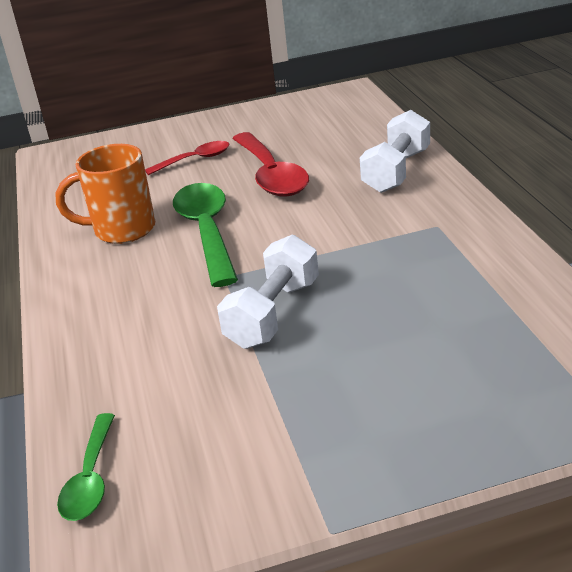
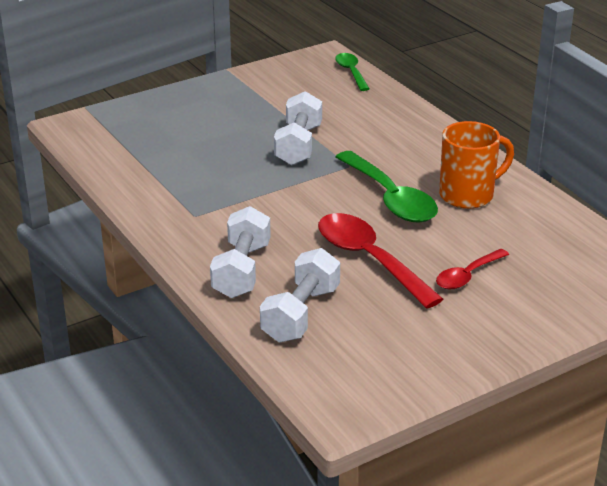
camera: 160 degrees right, 0 degrees up
(354, 139) = (301, 314): none -> white dumbbell

